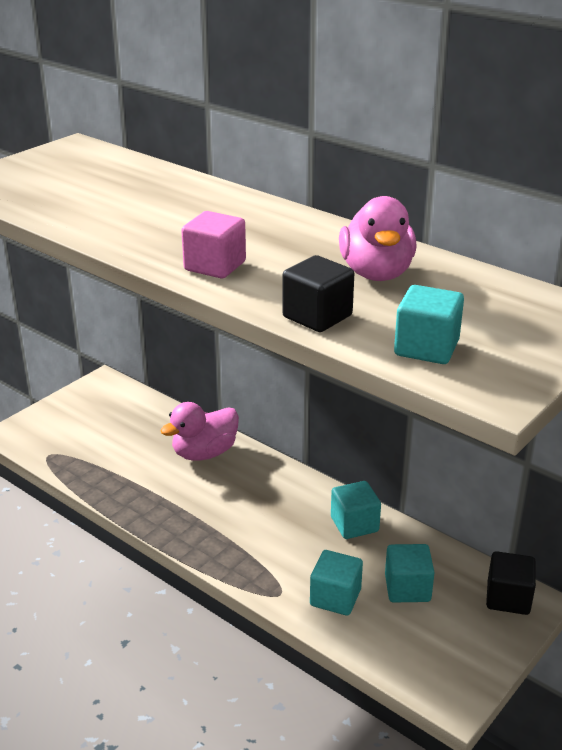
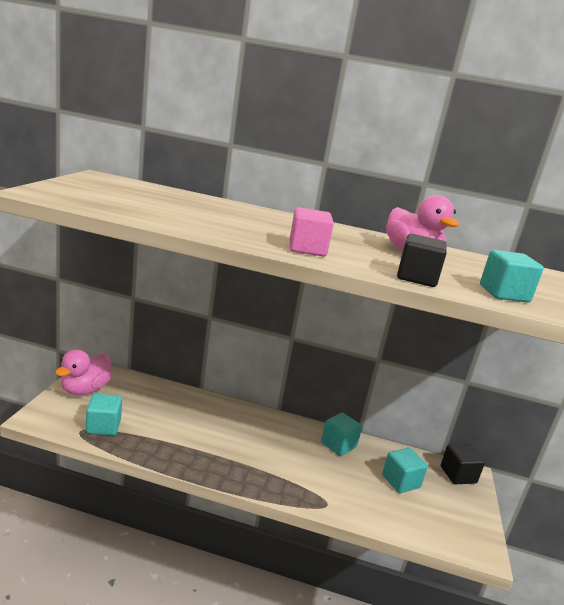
camera: 30 degrees left, 10 degrees down
(204, 453) = (205, 411): pink duck -> pink duck (85, 390)
(335, 597) = (364, 498): turquoise cube -> turquoise cube (103, 426)

